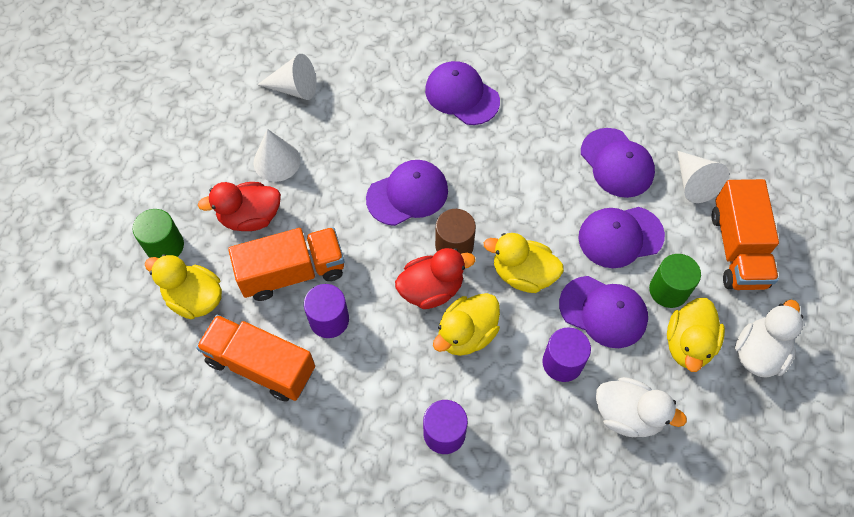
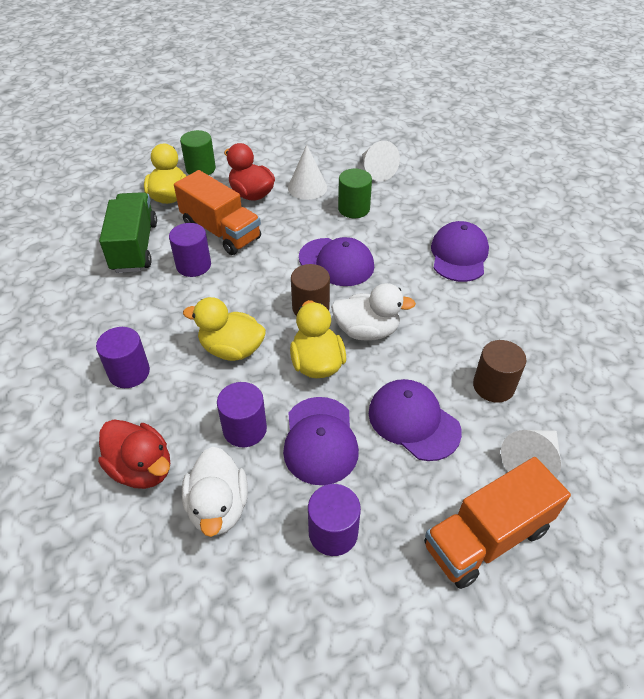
camera: 60 degrees right, 15 degrees down
(261, 365) = (135, 247): orange truck -> green truck
(431, 289) = (259, 310): red duck -> red duck (142, 468)
(617, 163) = (493, 386): purple cap -> brown cylinder
(668, 290) = (384, 488): green cylinder -> green cylinder (354, 209)
(688, 344) = (333, 532): yellow duck -> purple cylinder
(759, 352) = (369, 614): white duck -> white duck (367, 331)

